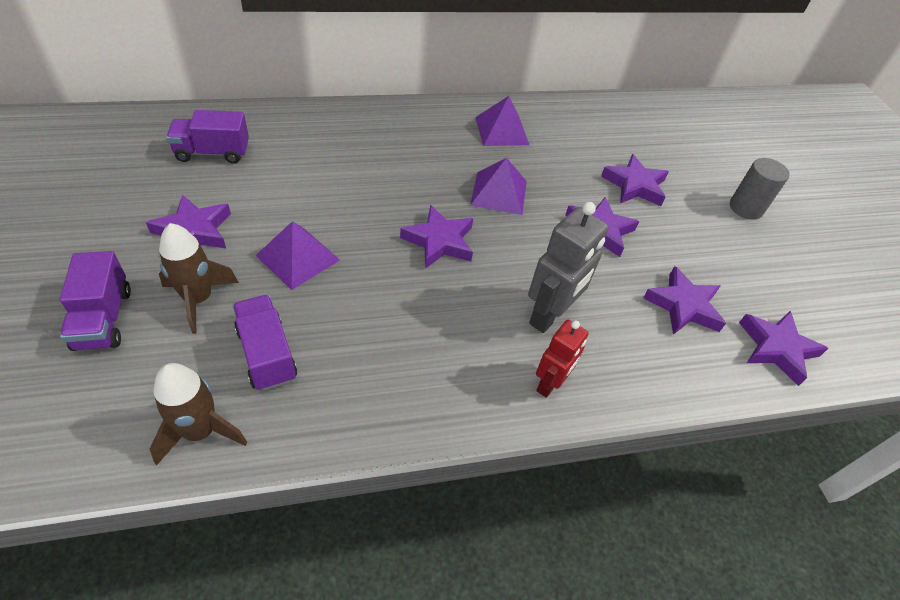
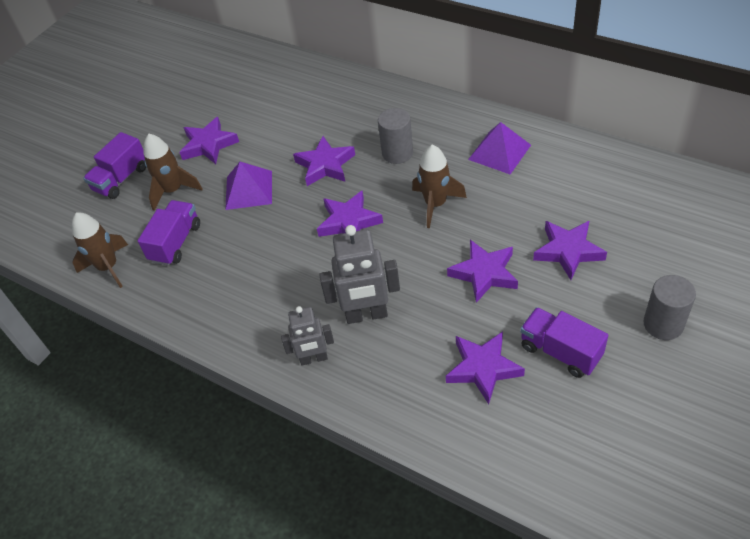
camera: 55 degrees right, 0 degrees up
(213, 153) = (268, 92): purple truck -> purple truck (560, 352)
(416, 163) = (397, 153): none -> grey cylinder
(499, 192) = (435, 204): purple pyramid -> brown rocket
(549, 384) = (313, 359): red robot -> grey robot
(776, 348) = (524, 447): purple star -> purple star (325, 165)

